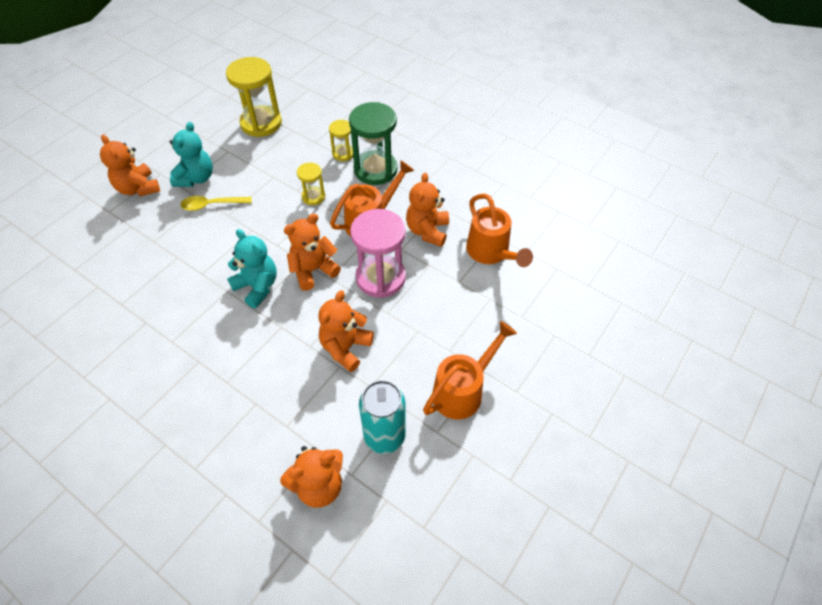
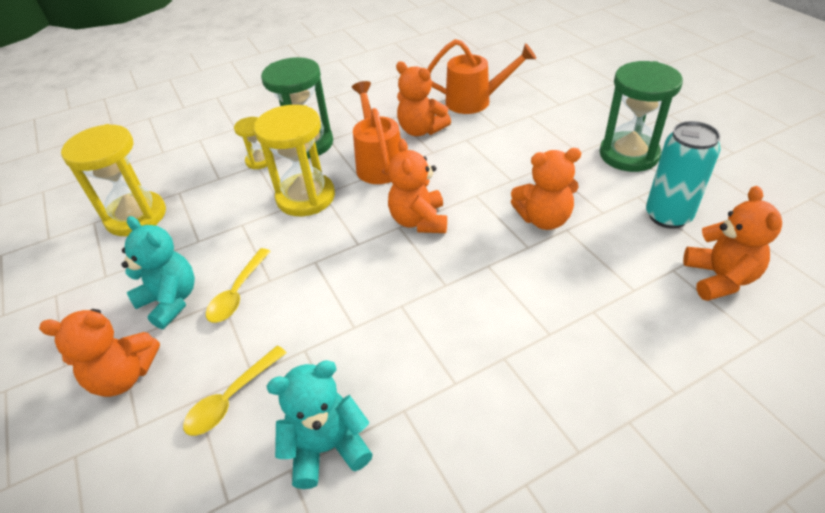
camera: 60 degrees left, 10 degrees down
(135, 240) = (232, 398): none -> yellow spoon
(257, 287) = (413, 274): turquoise teddy bear -> turquoise teddy bear (327, 447)
(313, 197) = (306, 197): yellow hourglass -> yellow hourglass, size x1.92
(345, 348) = (544, 219): orange teddy bear -> orange teddy bear turned 60 degrees counterclockwise
(380, 277) = (462, 174): pink hourglass -> none
(463, 390) = (629, 154): orange watering can -> green hourglass

